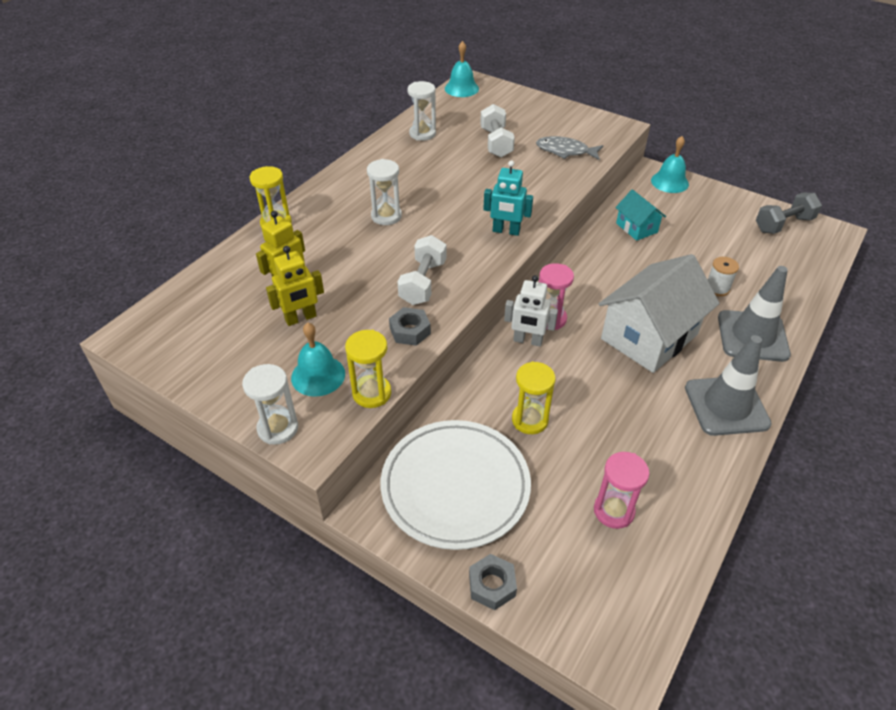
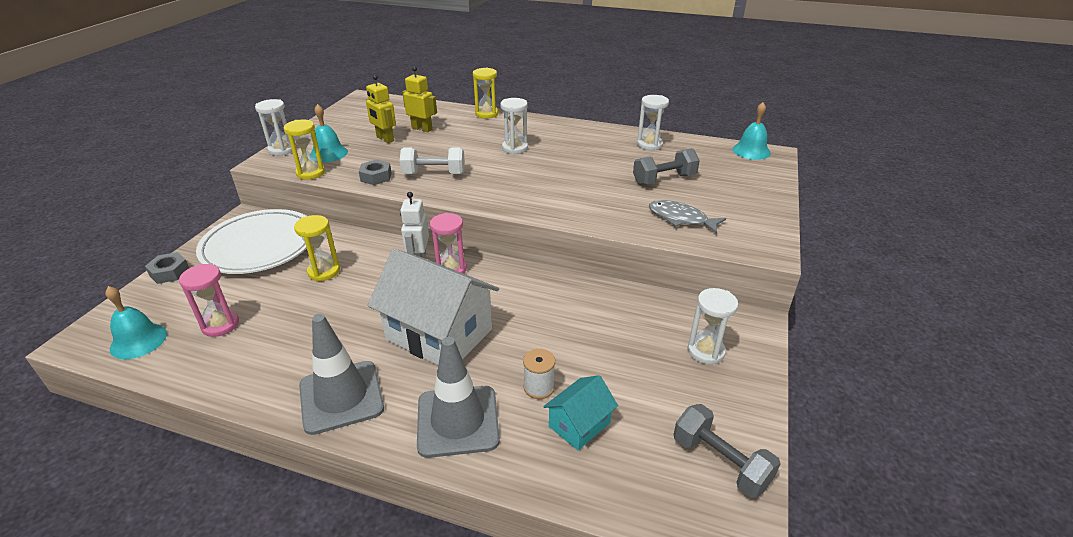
camera: 75 degrees right, 10 degrees down
(496, 143) = (664, 180): white dumbbell -> grey dumbbell
(506, 231) = (518, 201): turquoise robot -> none
(565, 151) = (681, 218): grey fish -> grey fish turned 60 degrees counterclockwise
(636, 228) = (625, 314): turquoise house -> turquoise house (579, 424)
(669, 182) = (744, 337): turquoise bell -> turquoise bell (138, 341)
(683, 202) = (705, 351): none -> white hourglass

